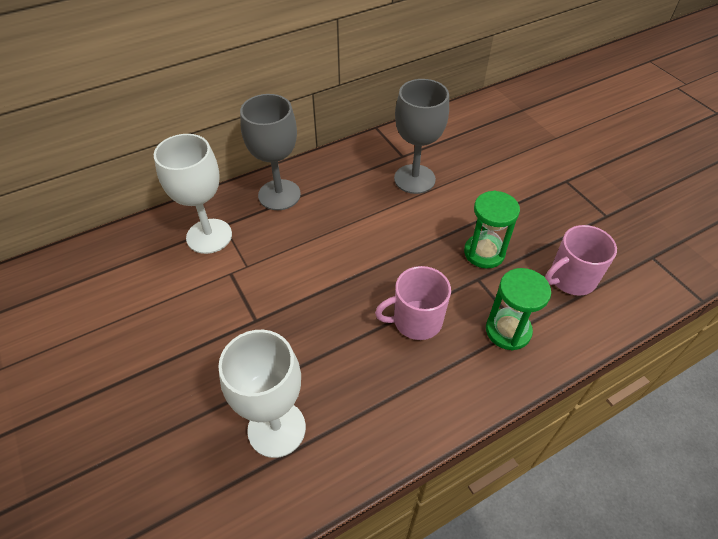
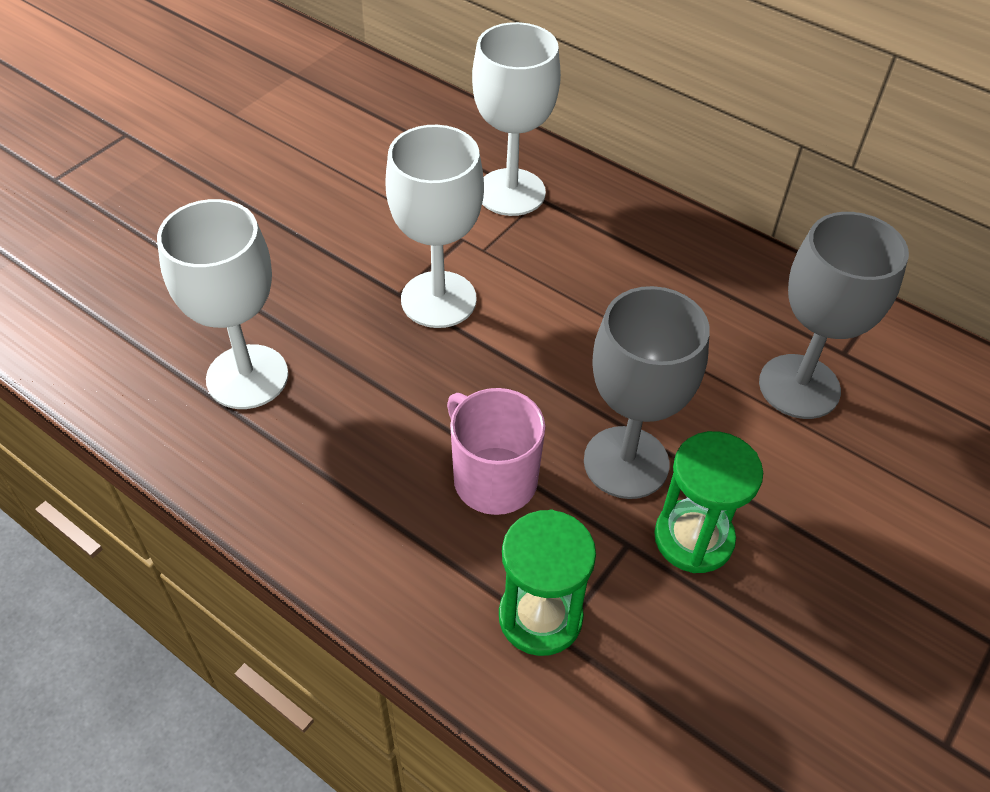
camera: 65 degrees right, 0 degrees up
(273, 301) = (438, 299): none -> white goblet
(279, 195) = (637, 232): grey goblet -> grey goblet (626, 462)
(571, 278) = (720, 701): pink mug -> none

